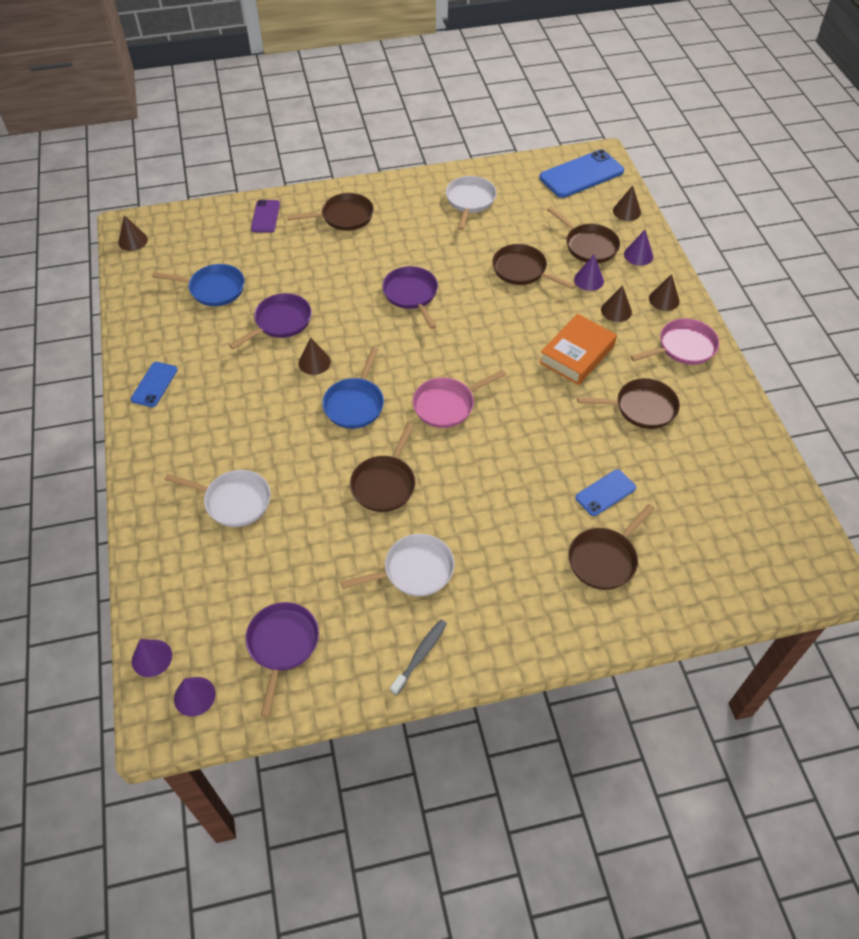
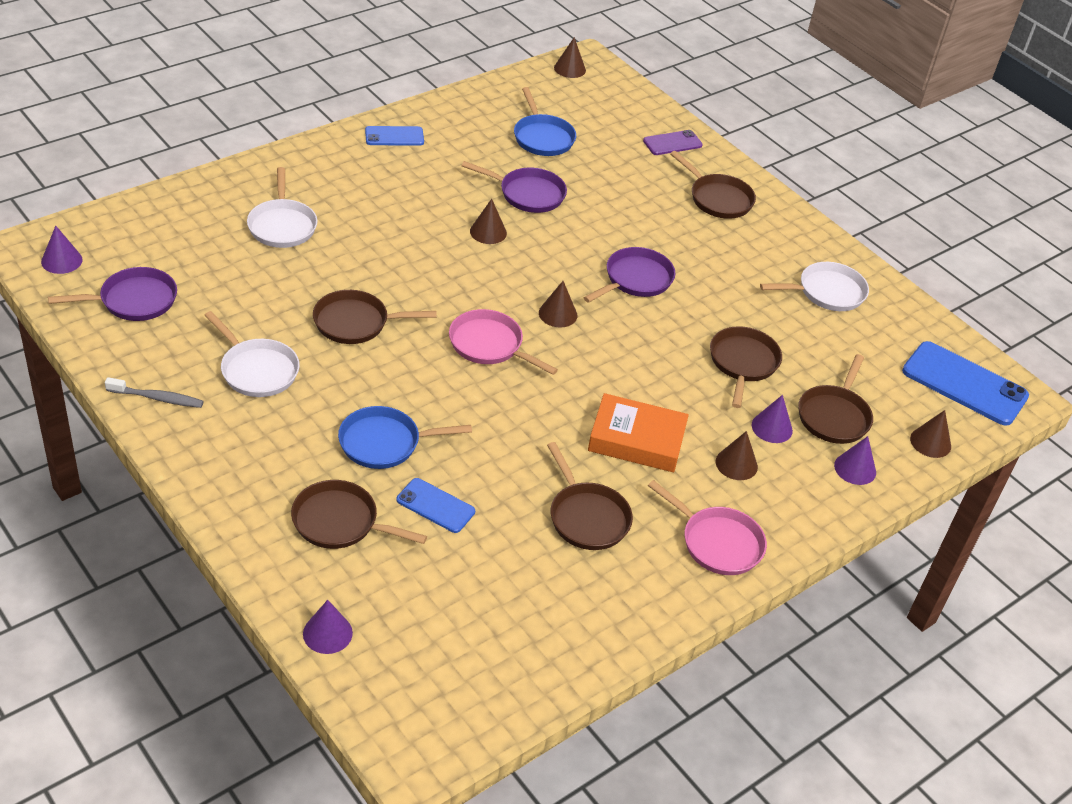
camera: 60 degrees right, 10 degrees down
(152, 658) = (91, 224): purple cone -> purple cone (327, 633)
(355, 403) = (450, 275): blue pan -> blue pan (385, 443)
(664, 299) = (790, 509): brown cone -> brown cone (558, 314)

